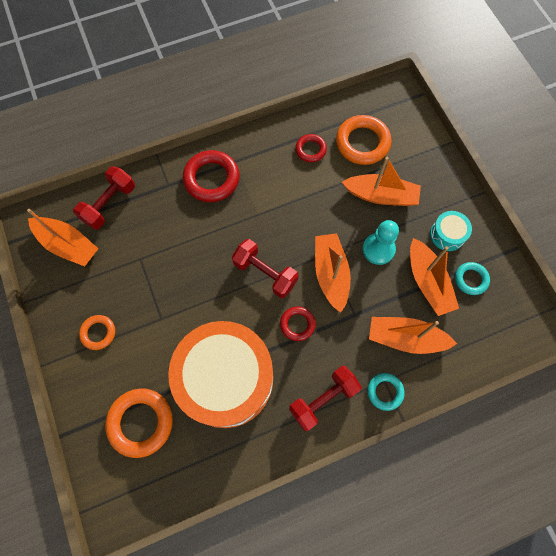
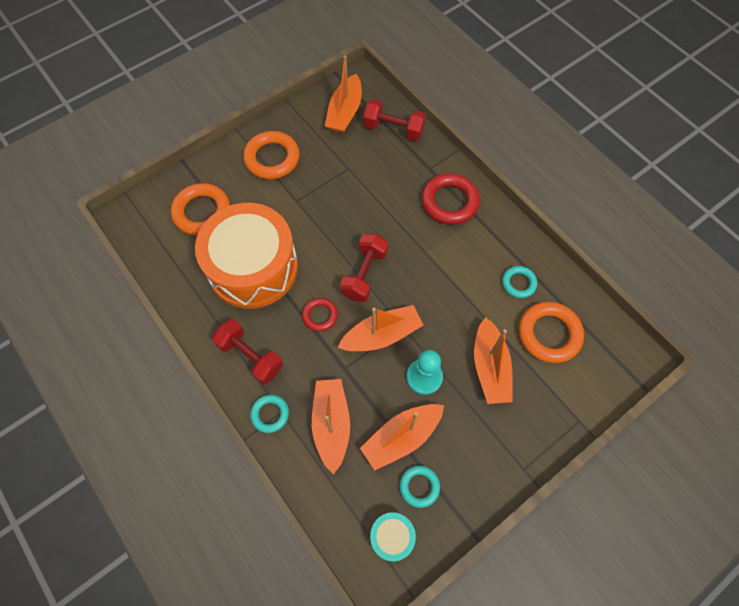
camera: 75 degrees right, 5 degrees down
(98, 333) = (272, 158): orange ring -> orange ring, size x1.76
(310, 150) = (518, 283): red ring -> turquoise ring
(447, 234) = (466, 450): turquoise drum -> turquoise drum (392, 537)

